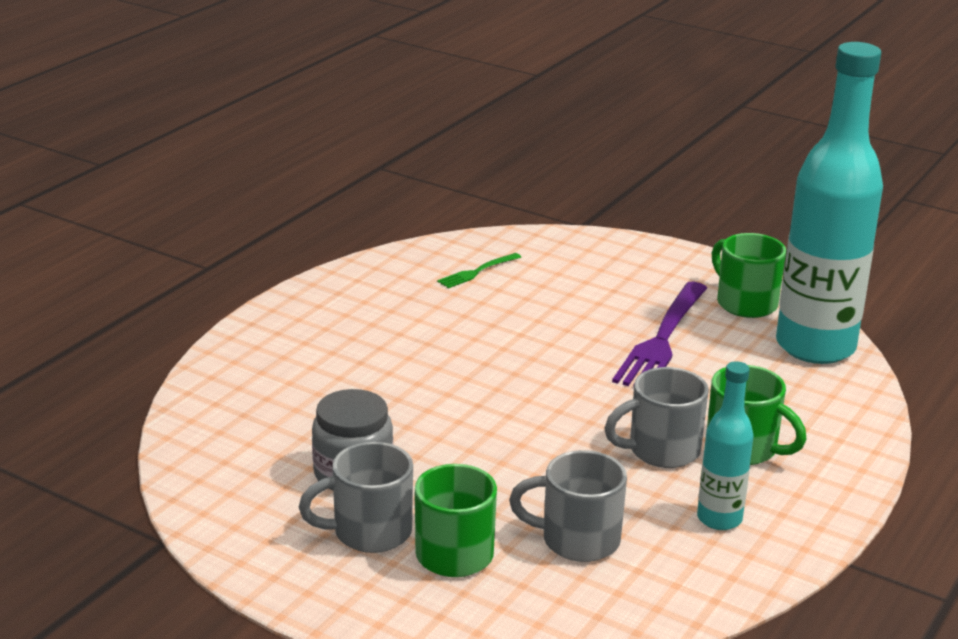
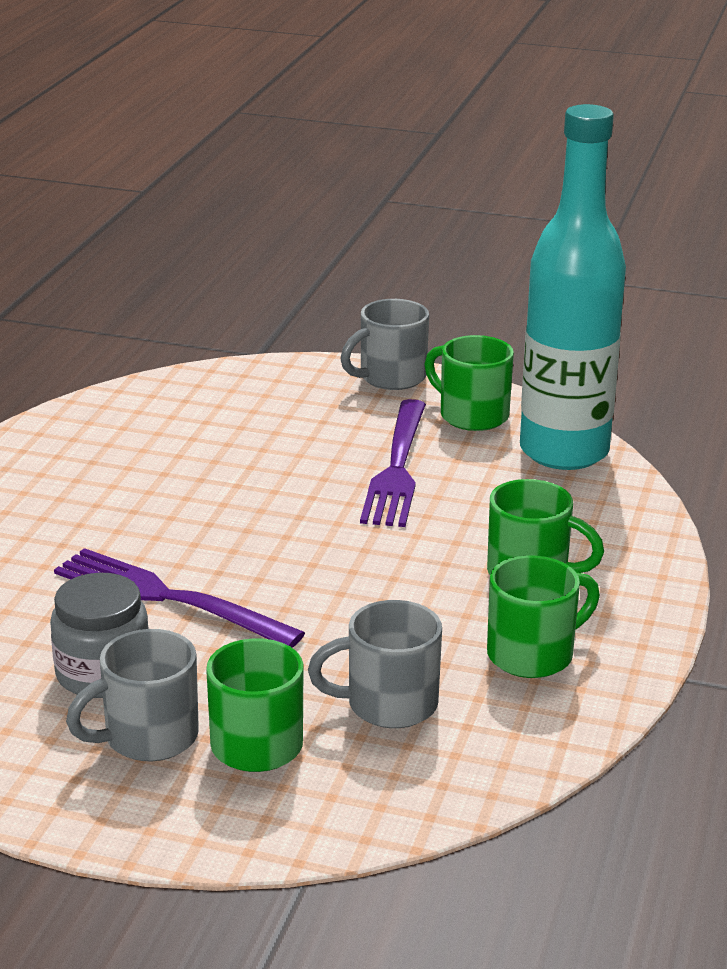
camera: 15 degrees left, 0 degrees up
(428, 420) = (167, 598): none -> purple fork
(477, 272) = (160, 422): green fork -> none
(661, 451) = (442, 590): grey mug -> grey mug (390, 378)
(719, 519) = (533, 654): turquoise bottle -> green mug

